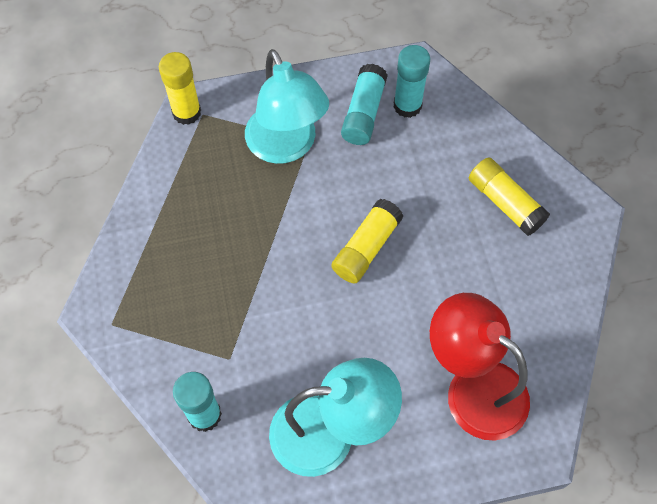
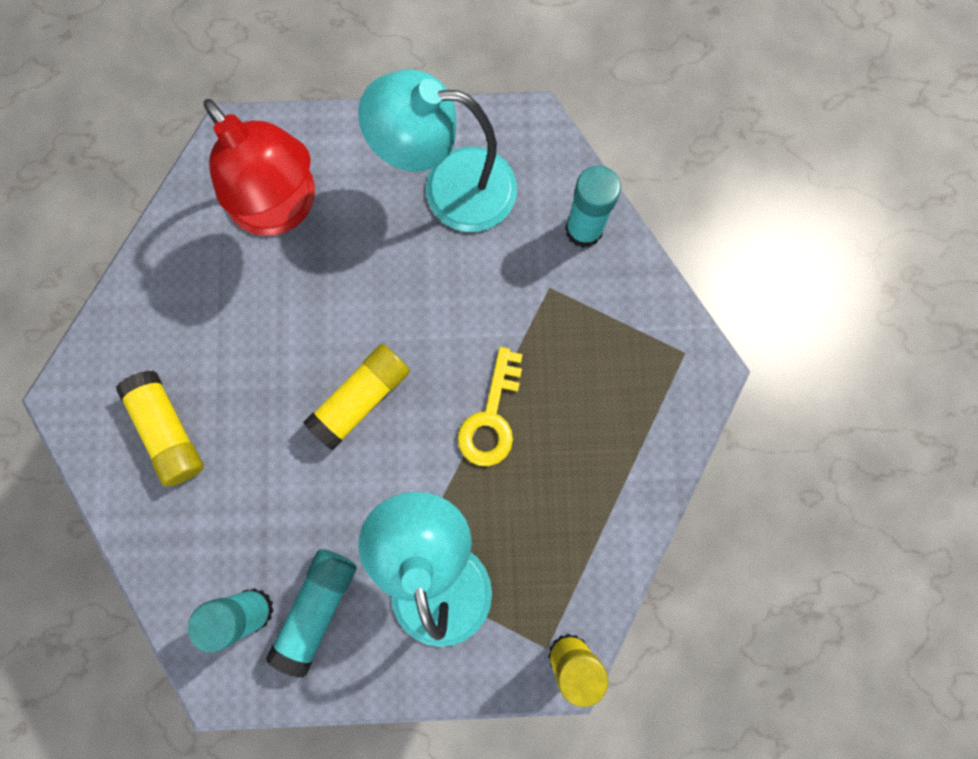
camera: 170 degrees left, 15 degrees up
(263, 251) = (491, 417): none -> yellow key

